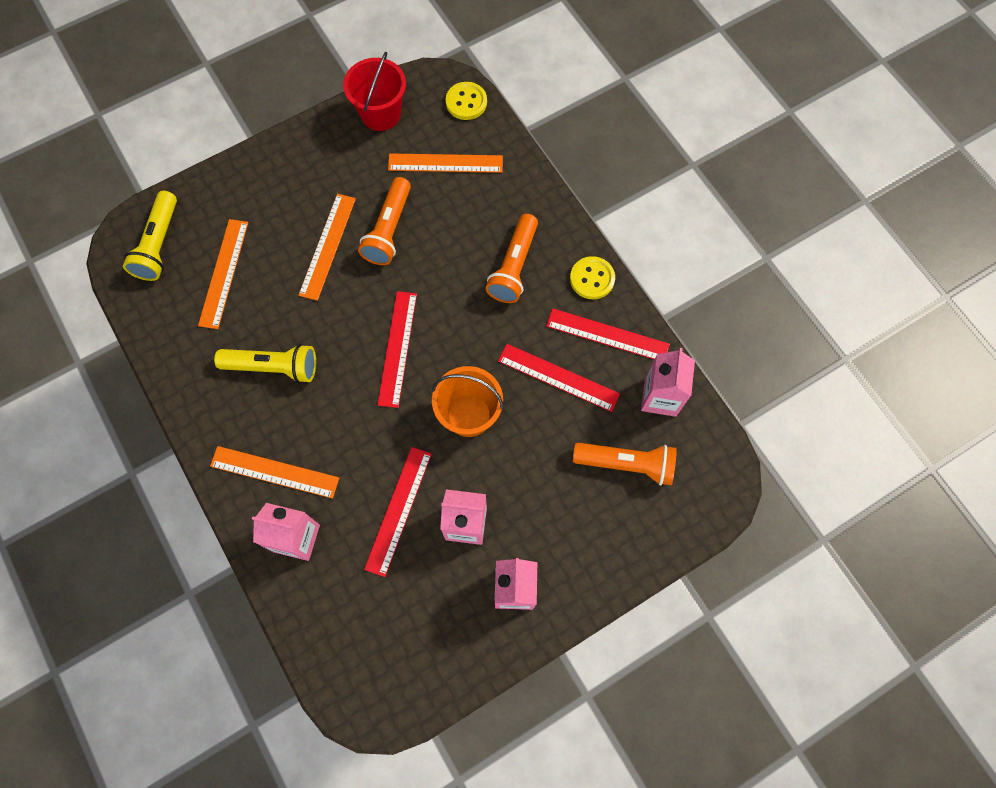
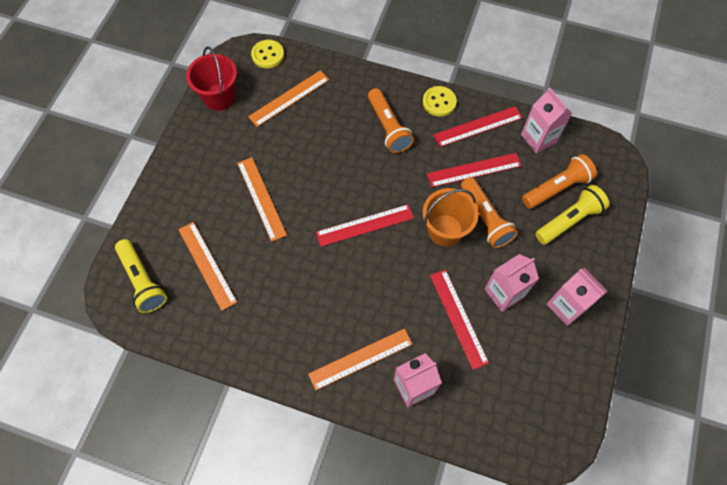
camera: 40 degrees left, 5 degrees down
(273, 367) = (297, 297): yellow flashlight -> yellow flashlight (569, 220)
(389, 230) = (291, 161): orange flashlight -> orange flashlight (485, 218)
(397, 348) = (365, 225): red ruler -> red ruler turned 75 degrees counterclockwise

